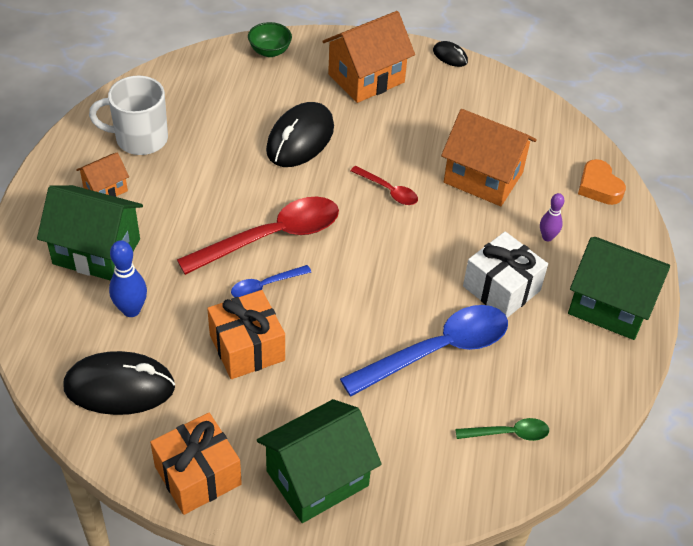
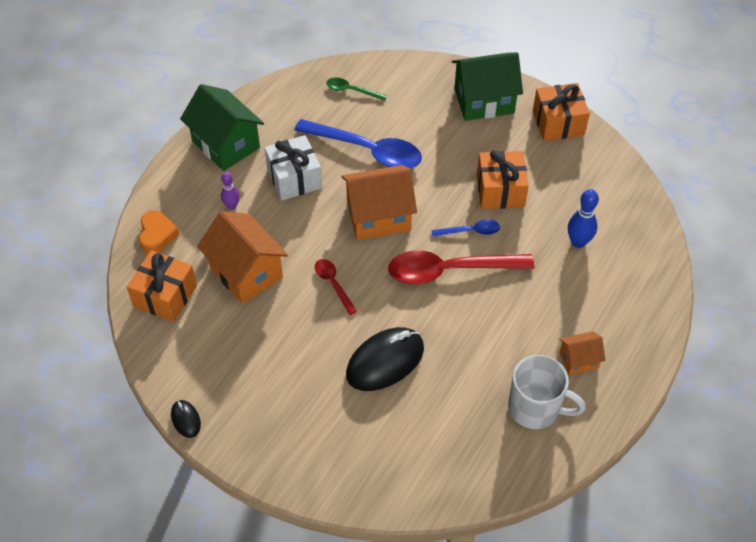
camera: 155 degrees left, 5 degrees up
(97, 251) = (596, 300): green house -> none
(119, 387) = (598, 189): black mouse -> none
(270, 51) = (368, 487): green bowl -> none
(366, 78) = (286, 417): orange house -> orange house (378, 216)
(437, 350) = (367, 150): blue spoon -> blue spoon turned 150 degrees counterclockwise
(544, 137) = (165, 296): none -> orange gift

